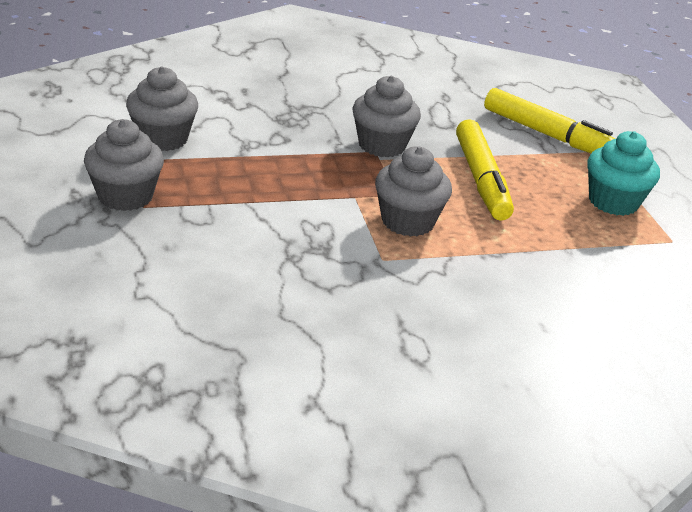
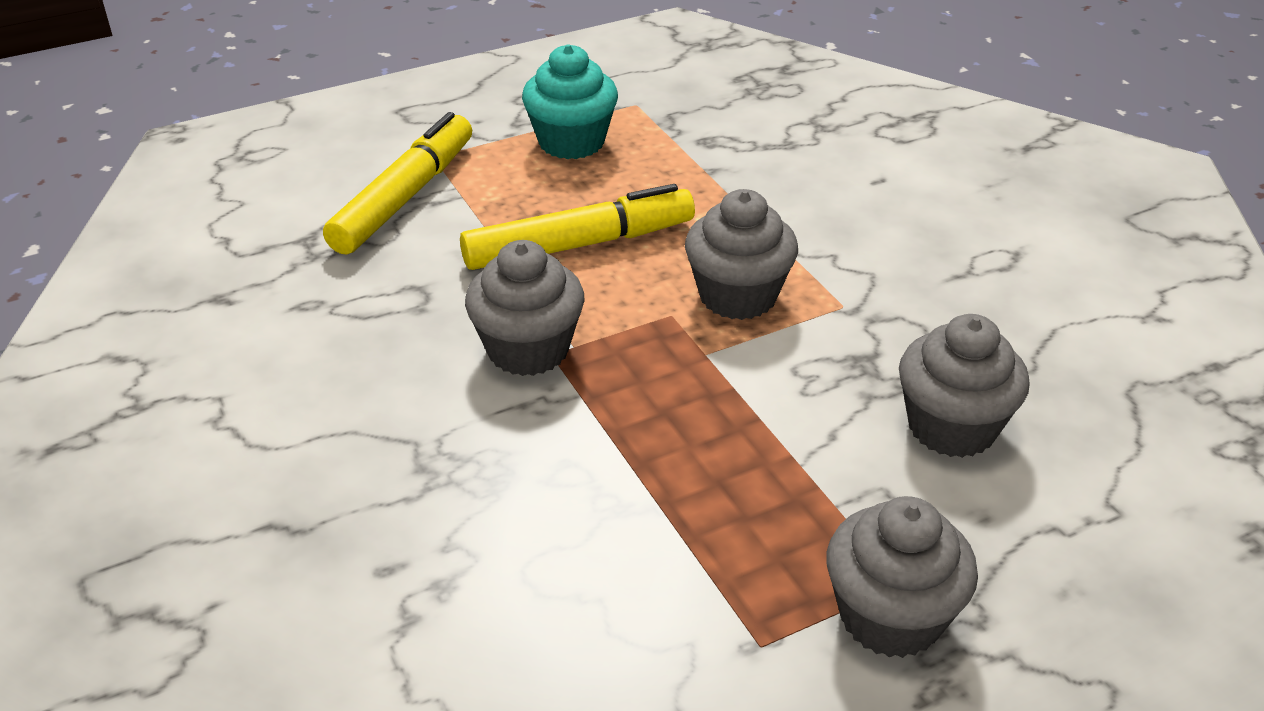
camera: 100 degrees left, 5 degrees up
(163, 139) = (662, 632): grey cupcake -> grey cupcake (952, 427)

